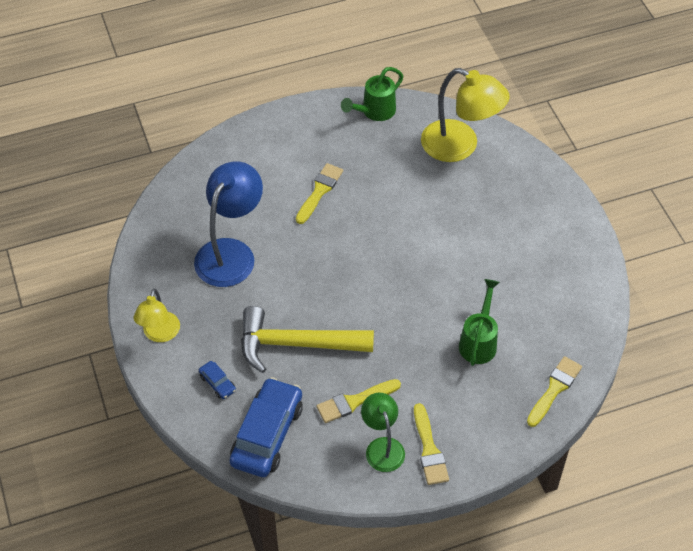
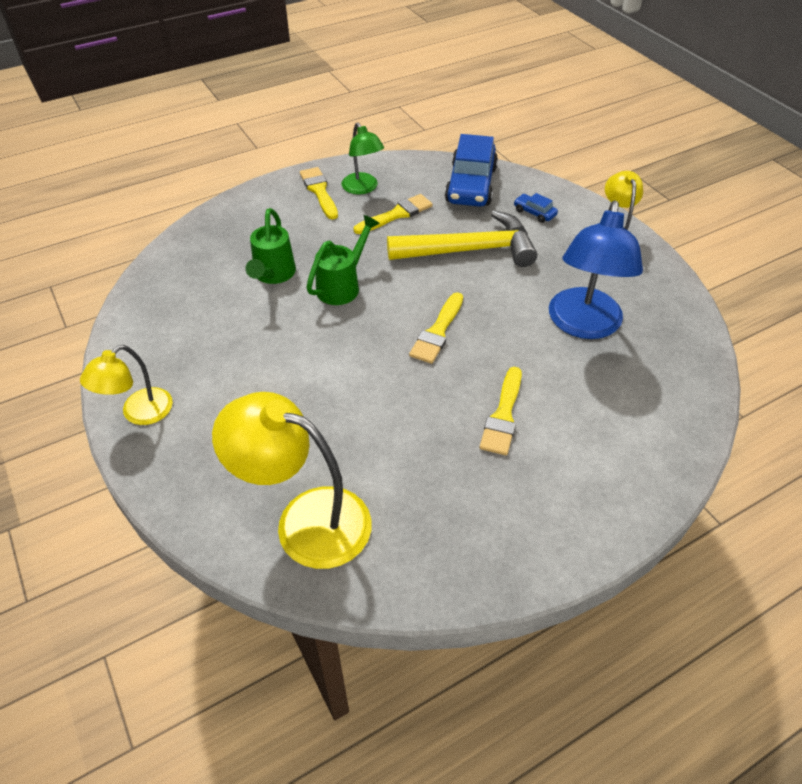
camera: 170 degrees right, 5 degrees down
(374, 112) = (459, 566): green watering can -> green watering can (343, 285)
(554, 389) = (194, 245): yellow brush -> yellow brush (437, 332)
(575, 228) = (139, 413): none -> yellow lamp

